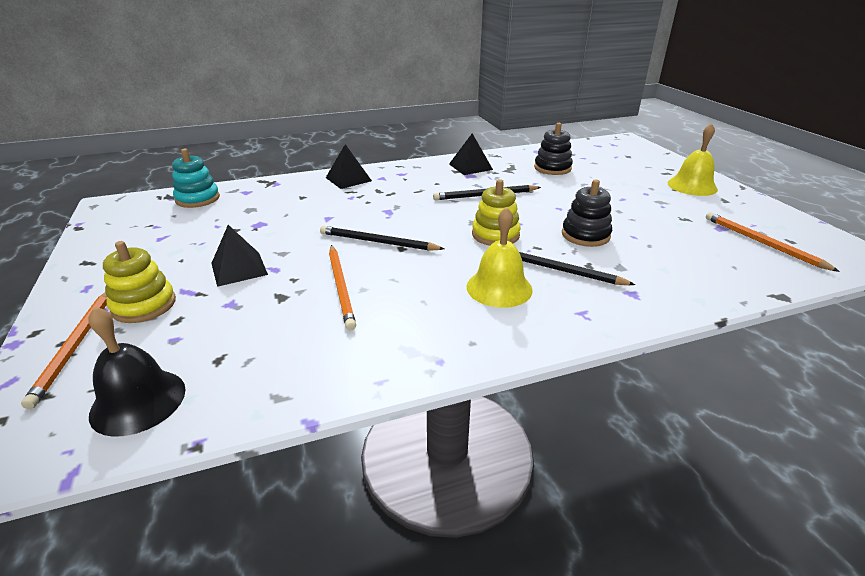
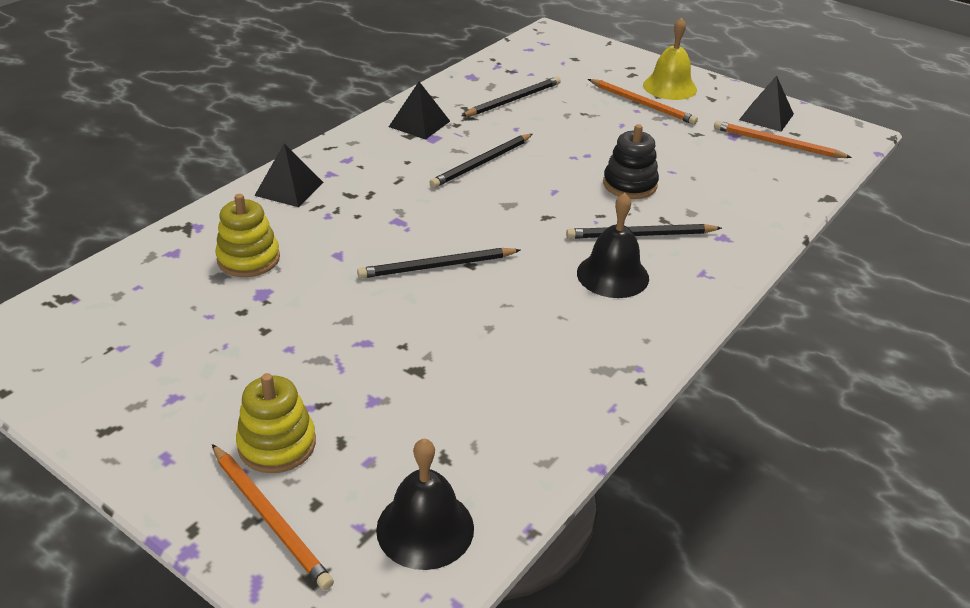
camera: 35 degrees left, 5 degrees up
(198, 199) = (117, 287): turquoise stacking toy -> none
(239, 269) = (323, 358): black pyramid -> black pyramid (766, 117)
(341, 287) = (465, 334): orange pencil -> orange pencil (642, 104)
(495, 235) = (547, 214): yellow stacking toy -> yellow stacking toy (248, 259)
(499, 288) = (612, 275): yellow bell -> black bell
(552, 168) = (513, 100): black stacking toy -> black pencil

